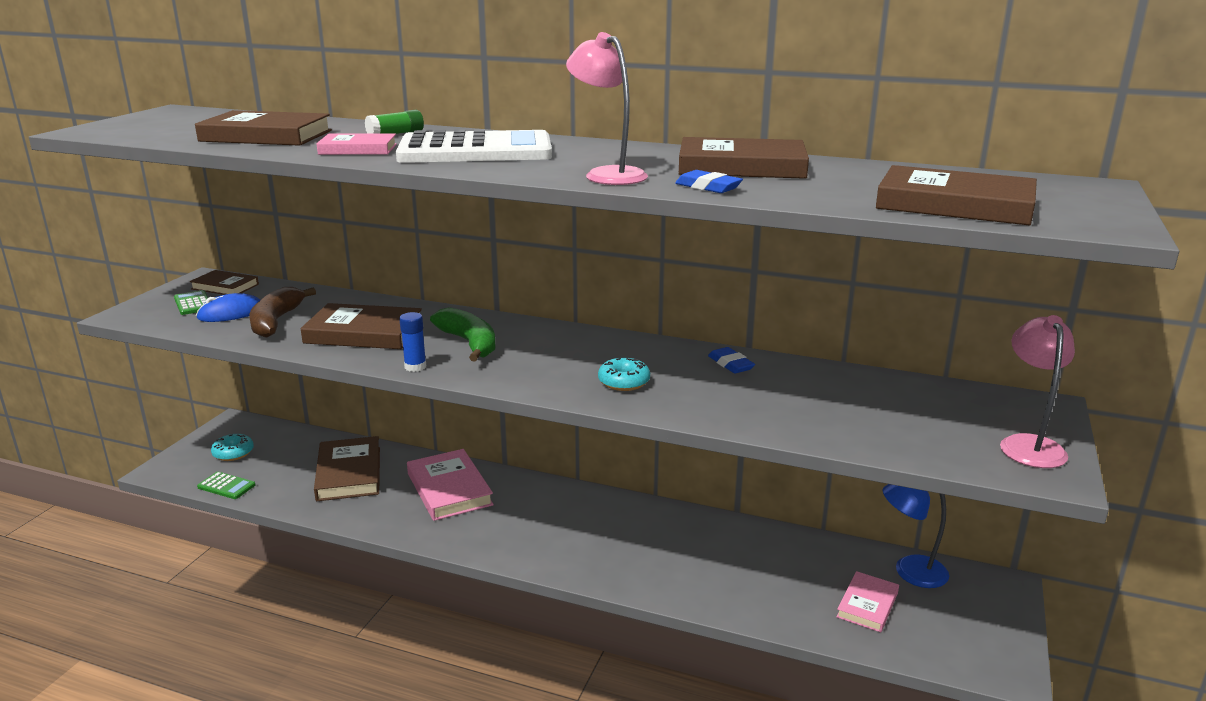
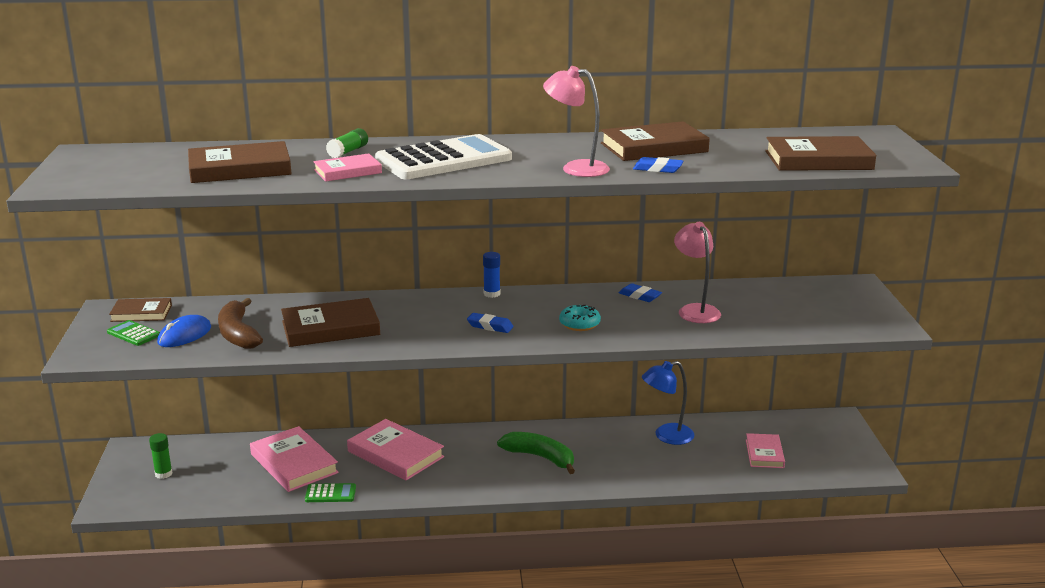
camera: 25 degrees left, 0 degrees up
(226, 486) = (189, 501): green calculator -> green calculator (330, 493)
(233, 453) = (163, 474): turquoise donut -> green glue stick
(349, 473) = (294, 463): brown book -> pink book
(415, 367) = (409, 345): blue glue stick -> blue glue stick (492, 294)
(469, 343) = (429, 319): green banana -> green banana (540, 457)
(522, 364) = (490, 326): none -> blue eraser
(910, 571) = (776, 425): blue lamp -> blue lamp (666, 436)
(1029, 445) = (866, 311): pink lamp -> pink lamp (695, 310)

